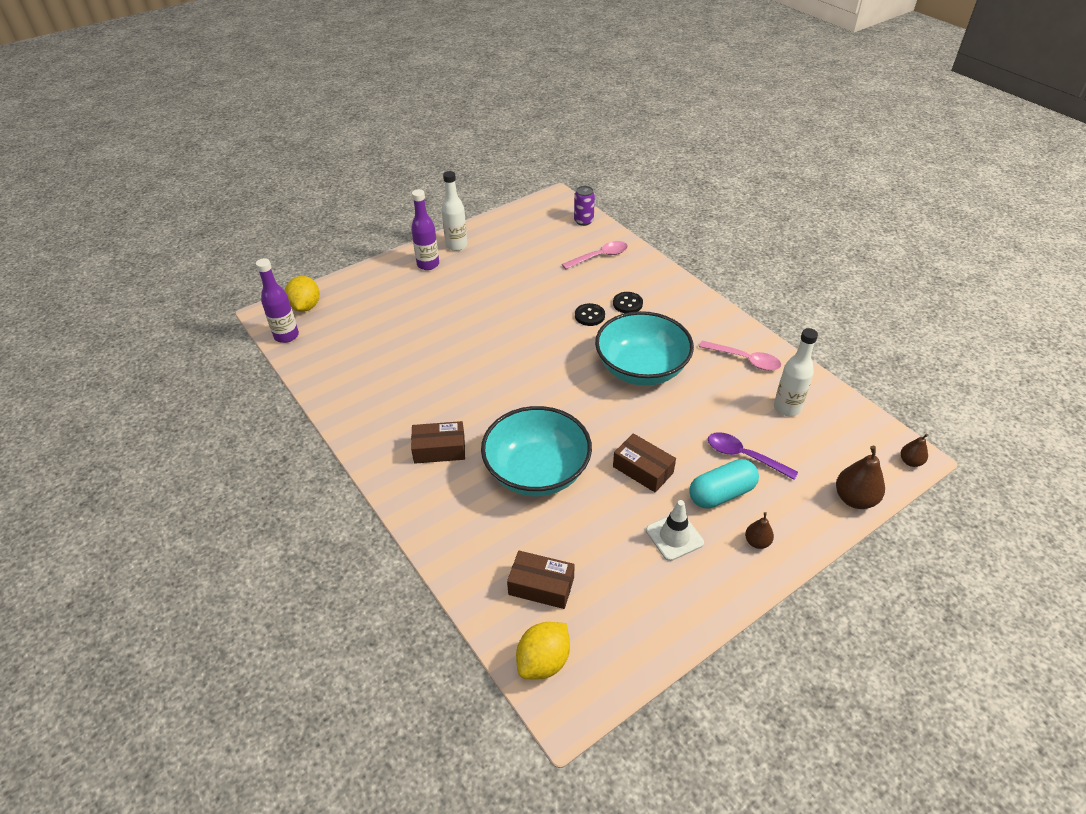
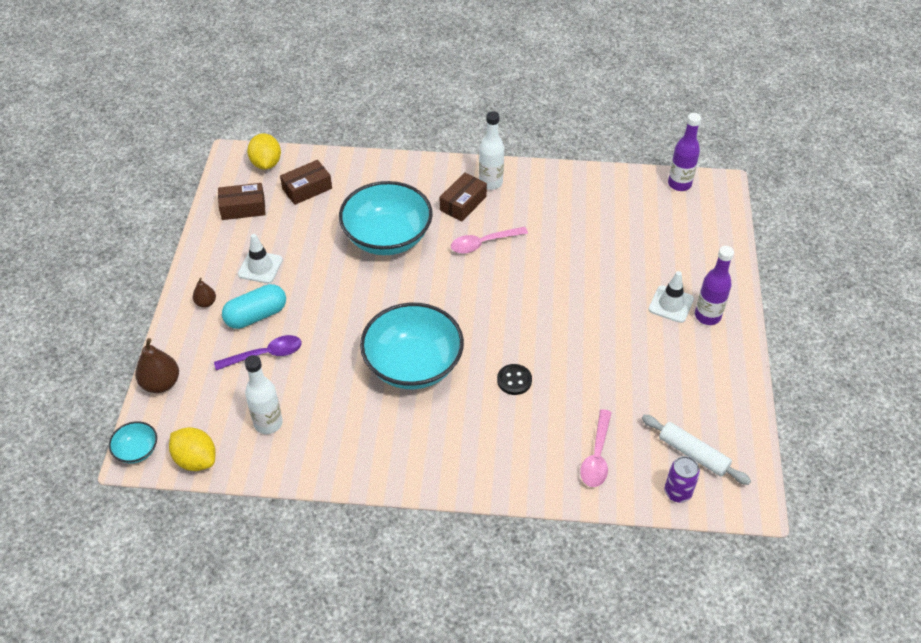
camera: 130 degrees right, 5 degrees up
(305, 306) = (712, 210): yellow lemon -> yellow lemon (196, 459)
(434, 283) = (671, 304): none -> white traffic cone
(456, 245) = (723, 355): white bottle -> white bottle (490, 183)
(550, 226) = (693, 454): none -> white rolling pin
(627, 304) = (502, 421): black button -> none
(643, 469) = (324, 291): brown box -> brown box (243, 208)
(721, 494) = (256, 315): turquoise capsule -> turquoise capsule turned 45 degrees clockwise
(744, 360) = (344, 444): pink spoon -> pink spoon (483, 243)
(910, 461) = (137, 450): brown pear -> turquoise bowl

